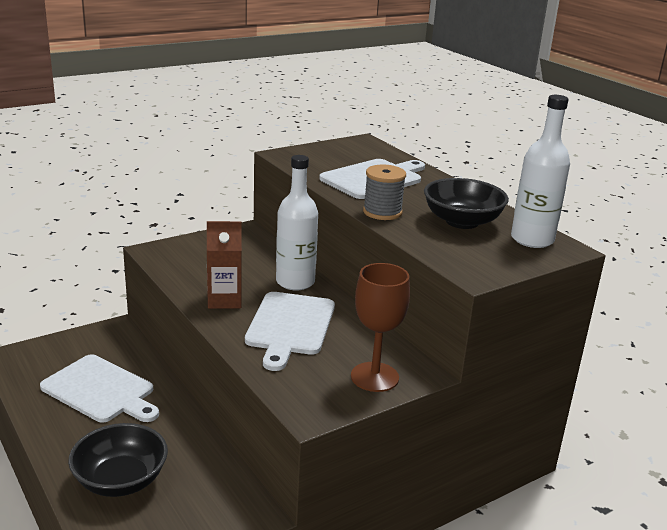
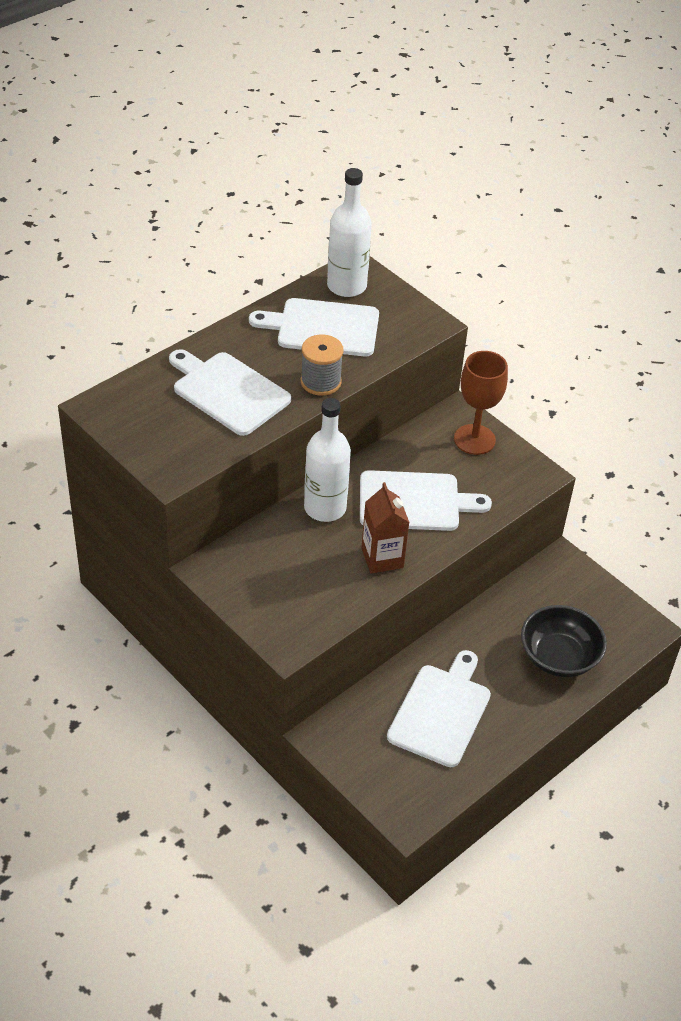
camera: 100 degrees left, 20 degrees up
(462, 221) = (323, 328): black bowl -> white cutting board

